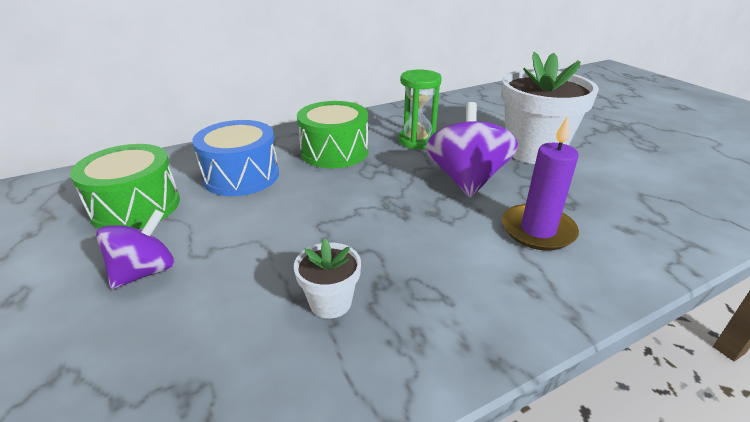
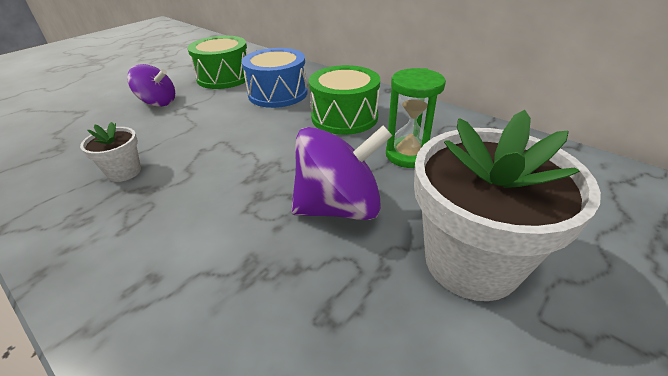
camera: 70 degrees right, 5 degrees up
(537, 230) = (246, 284): purple candle -> none

